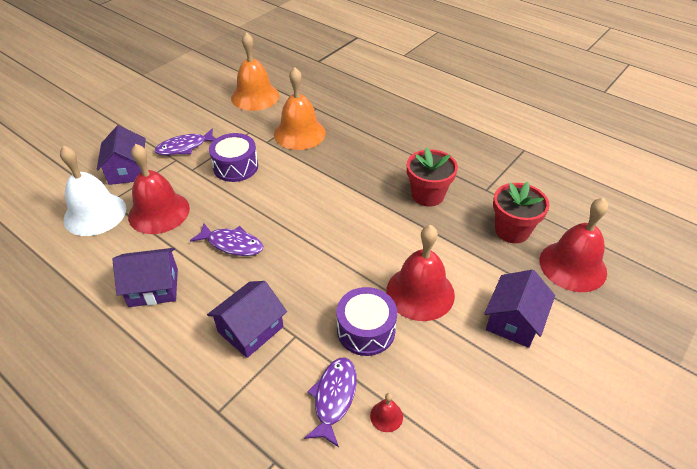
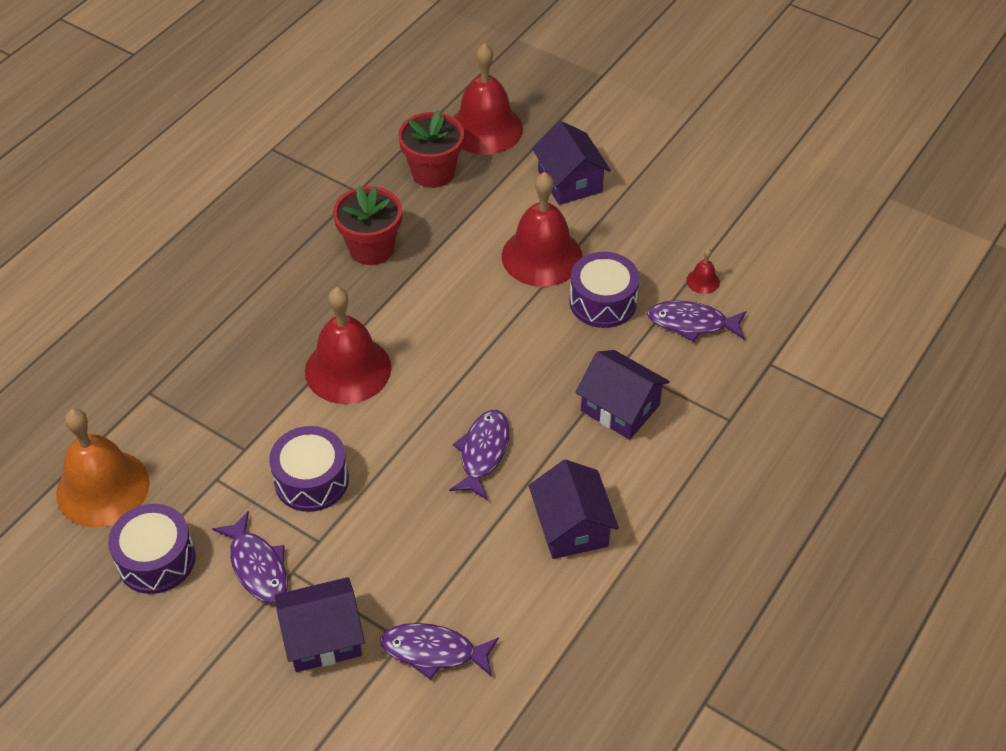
camera: 95 degrees left, 5 degrees up
(95, 214) = (434, 651): white bell -> purple fish
(159, 212) = (424, 561): red bell -> red bell (348, 369)
(203, 114) = (156, 559): none -> purple drum
(299, 133) = (223, 406): orange bell -> none
(514, 321) = (570, 181): purple house -> purple house turned 45 degrees clockwise

